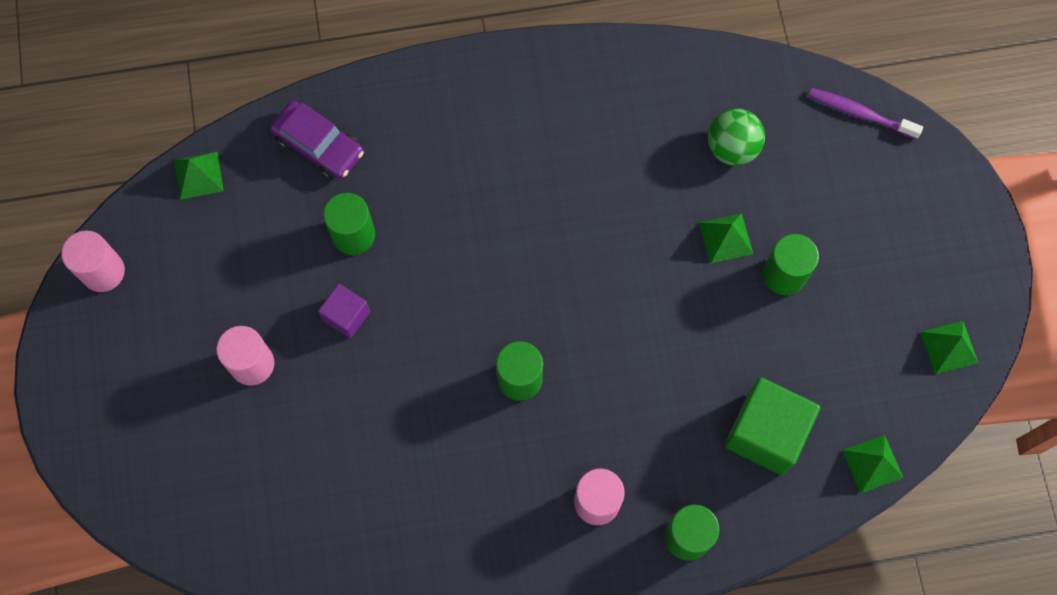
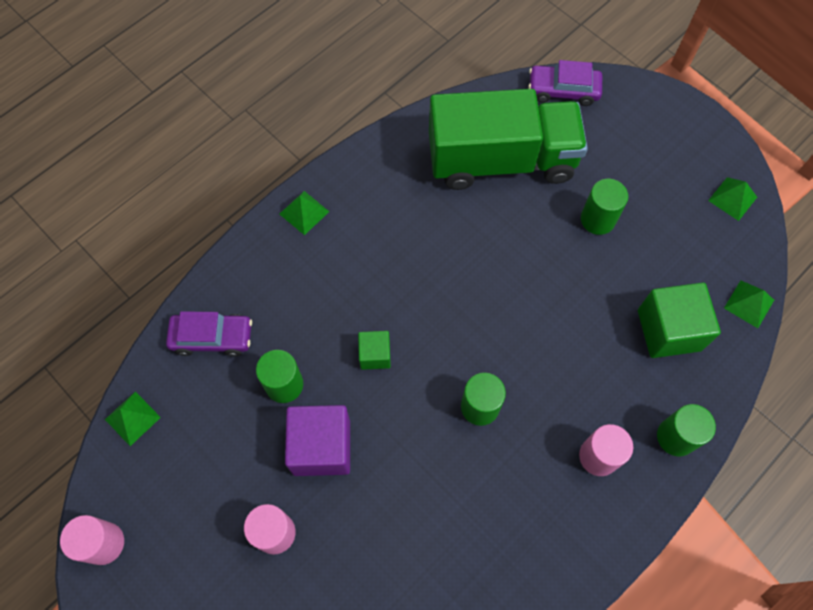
camera: 35 degrees left, 5 degrees down
(346, 316) = (321, 447): purple cube -> purple cube, size x1.82
(457, 263) = (375, 355): none -> green cube
(726, 238) = (542, 220): green pyramid -> green pyramid (304, 212)
(732, 148) = (501, 160): green ball -> green truck
(860, 113) = (563, 90): purple toothbrush -> purple car

